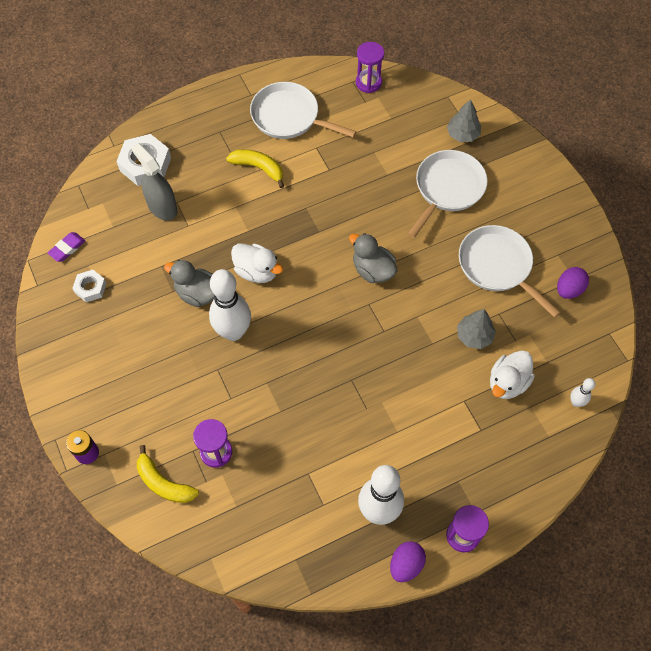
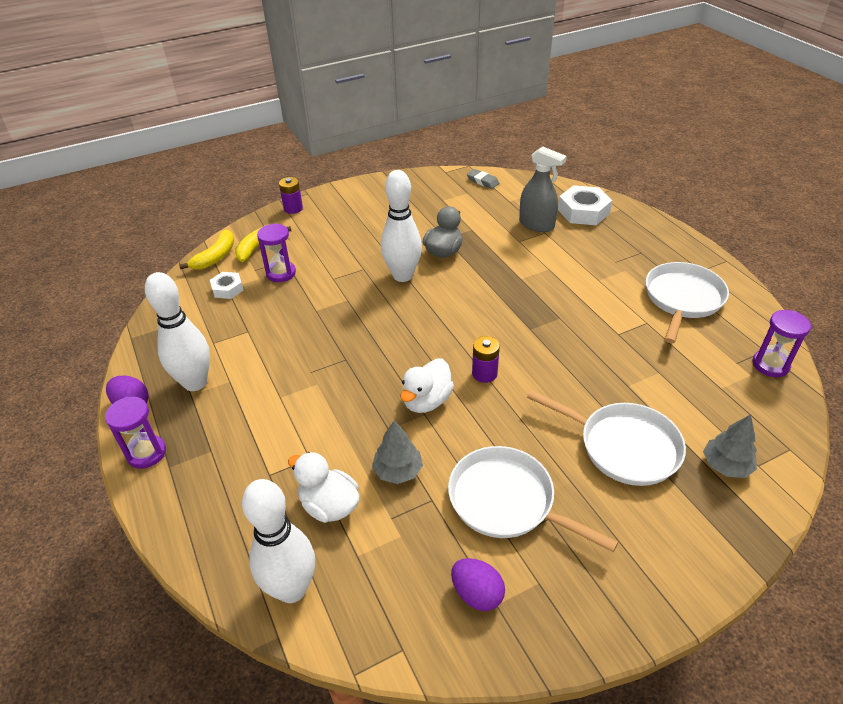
camera: 90 degrees right, 20 degrees down
(67, 248) = (482, 181): purple eraser -> grey eraser
(90, 288) = (444, 196): white nut -> white nut (227, 289)
(162, 207) = (536, 225): grey spray bottle -> grey spray bottle turned 75 degrees clockwise
(257, 271) = (472, 286): white duck -> white duck (426, 401)
(259, 168) = (602, 281): yellow banana -> yellow banana (215, 257)
(372, 270) = (484, 373): grey duck -> purple battery
(497, 266) = (507, 501): white pan -> white pan turned 105 degrees counterclockwise
(576, 402) = (291, 589): white bowling pin -> white bowling pin, size x2.17

